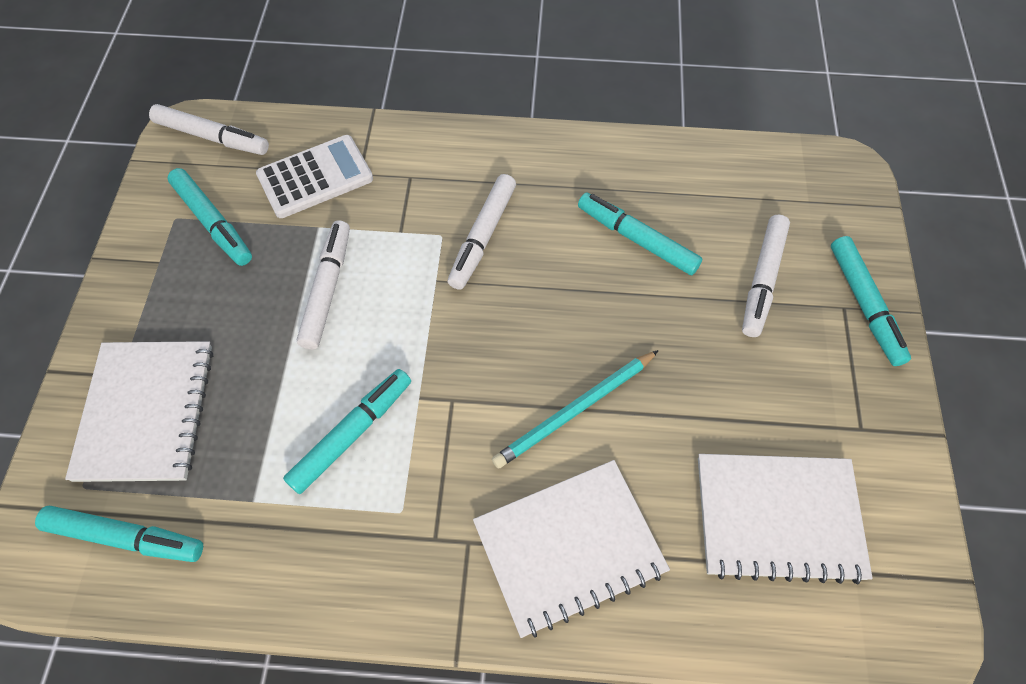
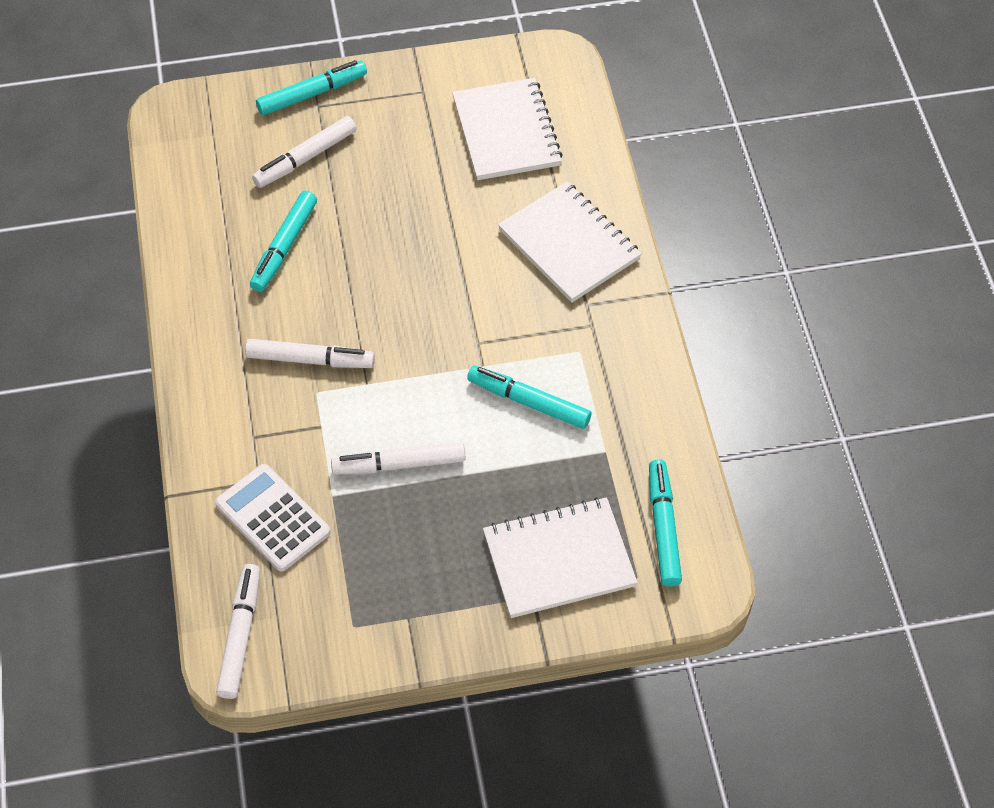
camera: 105 degrees left, 5 degrees down
(213, 223) = (350, 588): turquoise marker -> none
(575, 410) = (462, 260): turquoise pencil -> none
(762, 280) = (305, 158): white marker -> white marker turned 135 degrees clockwise

